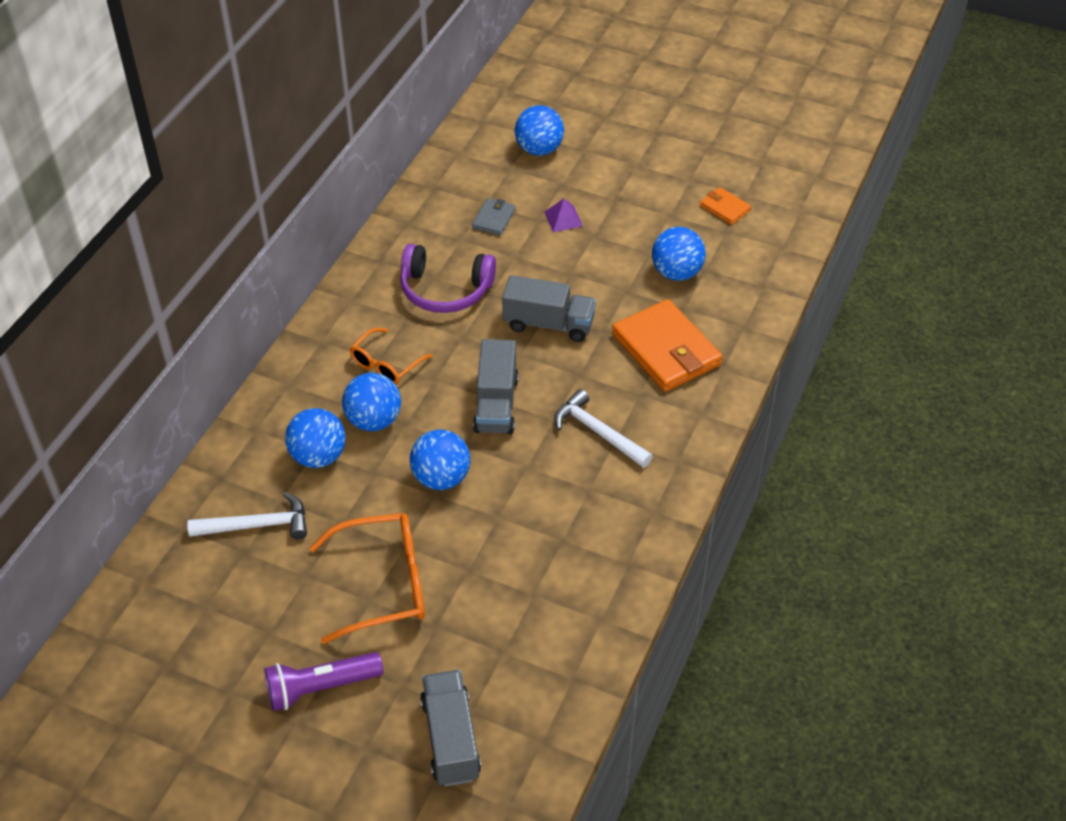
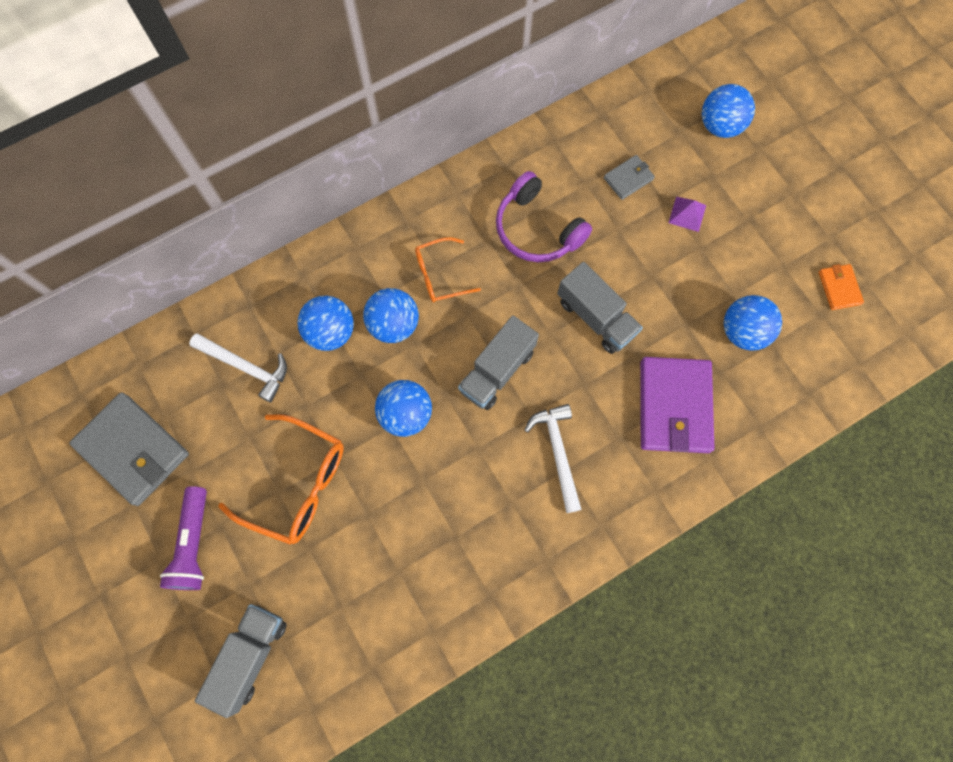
camera: 35 degrees right, 25 degrees up
(195, 651) = (133, 450): none -> grey wallet
(320, 687) = (193, 544): purple flashlight -> purple flashlight turned 105 degrees counterclockwise
(666, 350) = (674, 406): orange wallet -> purple wallet

